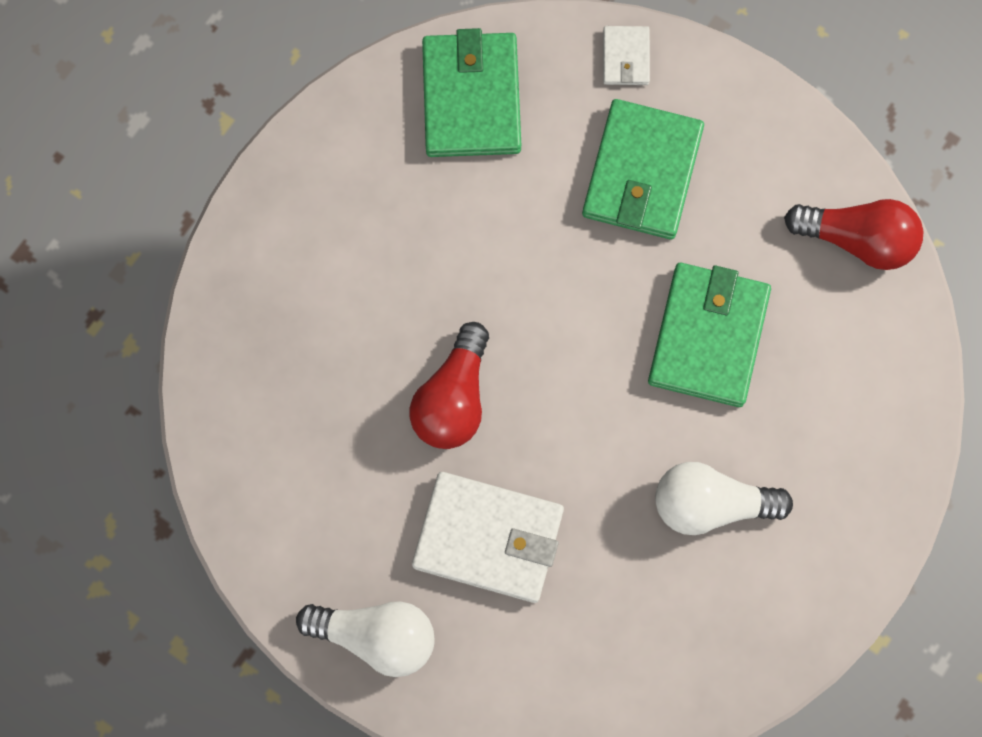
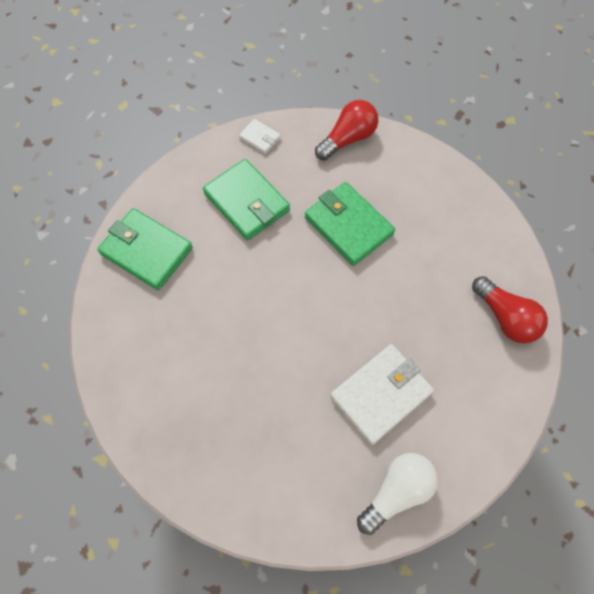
camera: 55 degrees left, 10 degrees down
(453, 398) = (293, 362): red light bulb -> red light bulb (505, 318)
(626, 57) = (186, 173): white wallet -> white wallet (260, 138)
(710, 504) = (432, 278): white light bulb -> none

